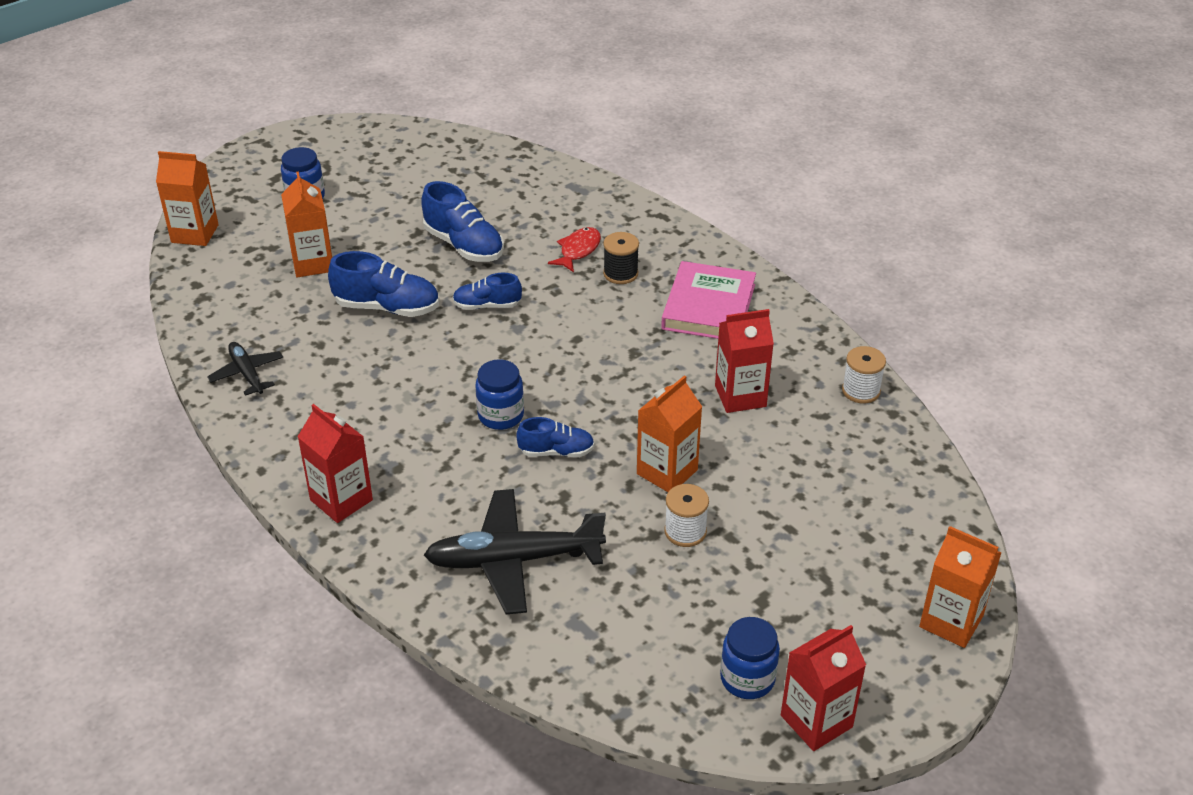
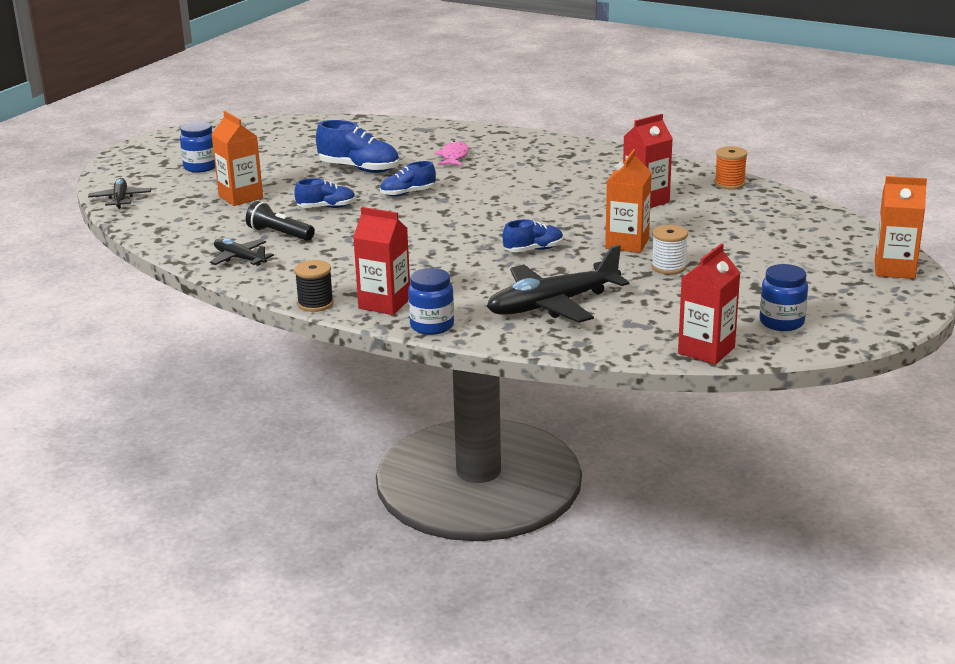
camera: 20 degrees left, 15 degrees down
(195, 233) = (120, 199): orange carton -> black plane
(311, 342) = (279, 234): none -> black flashlight
(387, 307) = (326, 207): blue shoe -> blue shoe, size x0.62
(501, 415) = (472, 241): blue jar -> blue jar (432, 326)
(578, 250) = (453, 157): red fish -> pink fish
(620, 273) = (498, 162): black spool -> black spool (315, 304)
(709, 307) = (581, 166): pink book -> none
(816, 721) = (849, 330): red carton -> red carton (706, 350)
(861, 391) = (729, 184): white spool -> orange spool

